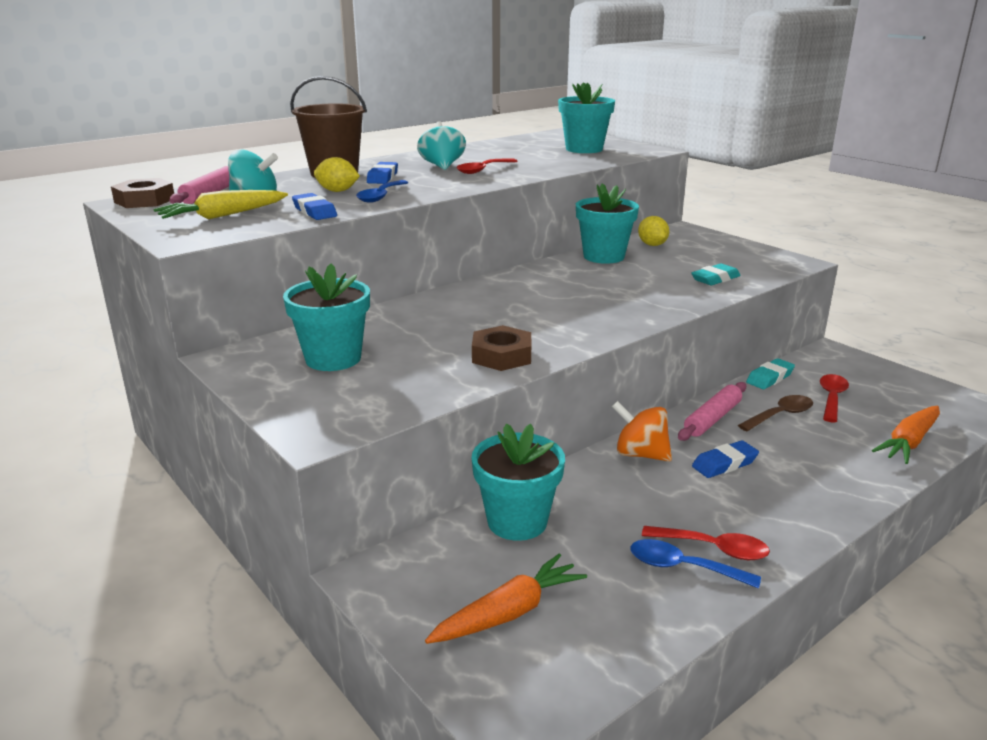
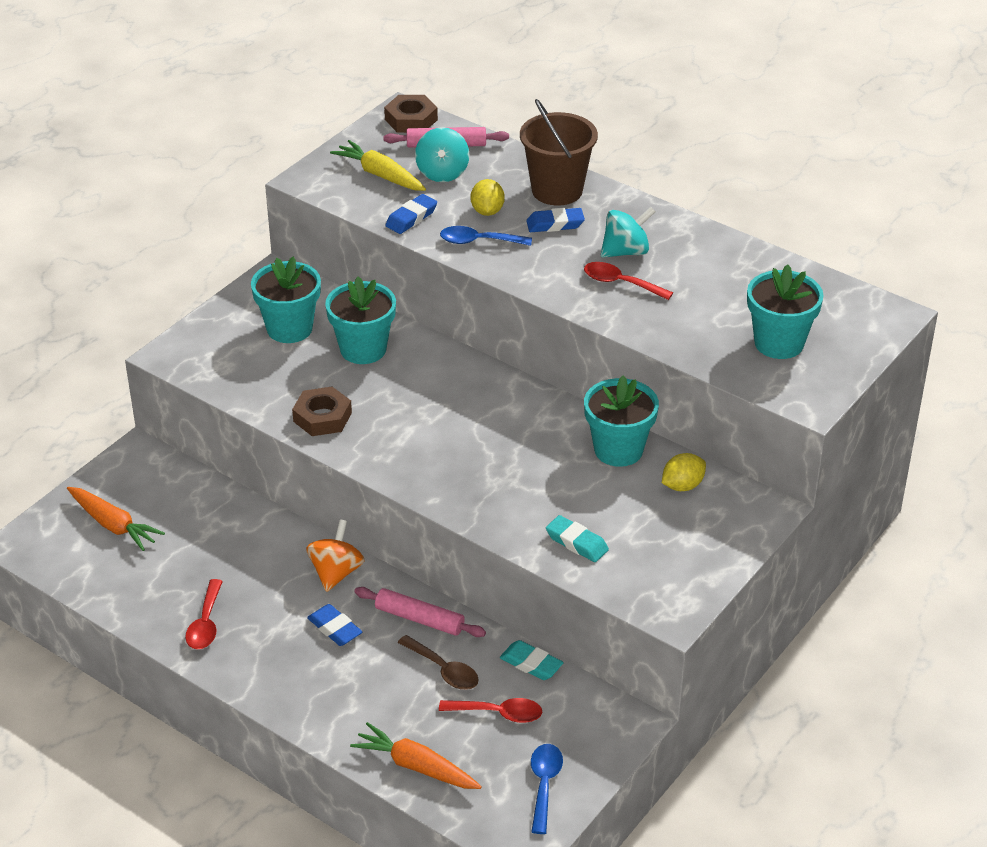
camera: 75 degrees right, 15 degrees up
(517, 521) = (216, 512): turquoise flower pot -> turquoise flower pot (363, 349)
(683, 567) = (178, 607): blue spoon -> blue spoon (544, 785)

